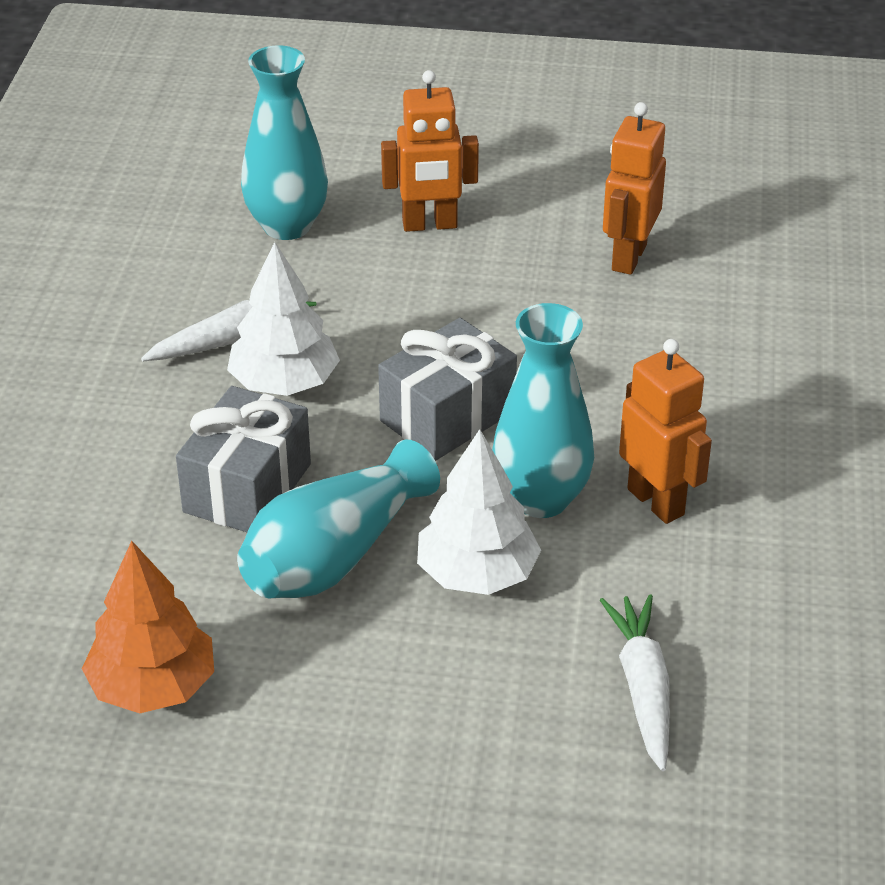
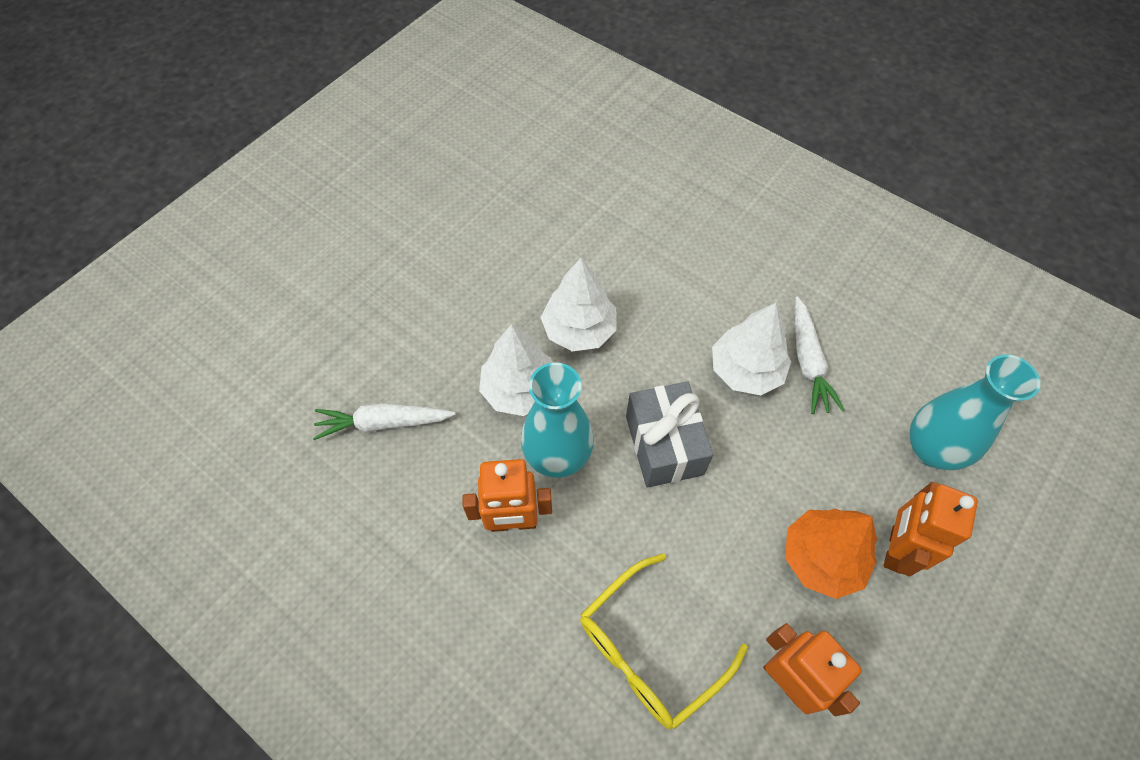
camera: 120 degrees right, 20 degrees up
(153, 686) = (540, 221): orange tree -> orange tree (821, 558)
(247, 488) = (659, 313): grey gift -> none
(335, 555) = (579, 330): turquoise vase -> white tree
(643, 689) = (384, 423): white carrot -> white carrot turned 150 degrees clockwise
(689, 349) = (649, 650): none -> yellow glasses

